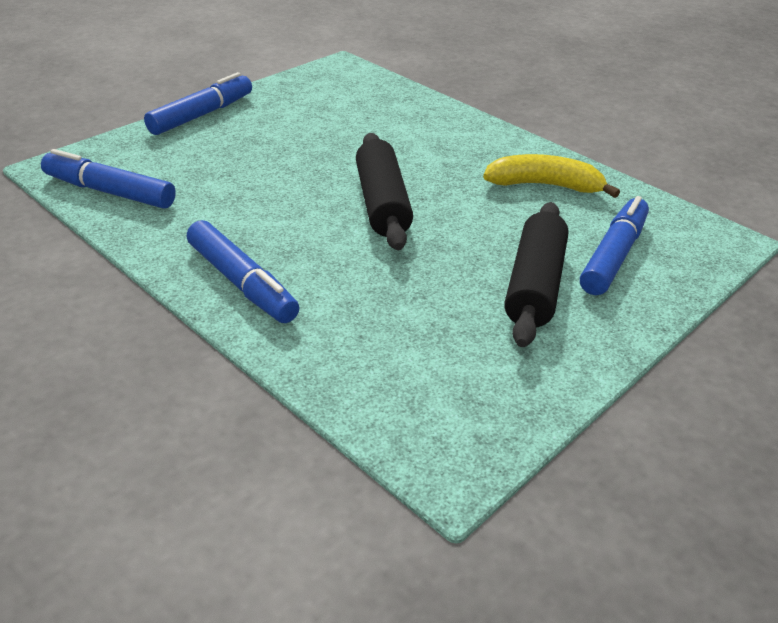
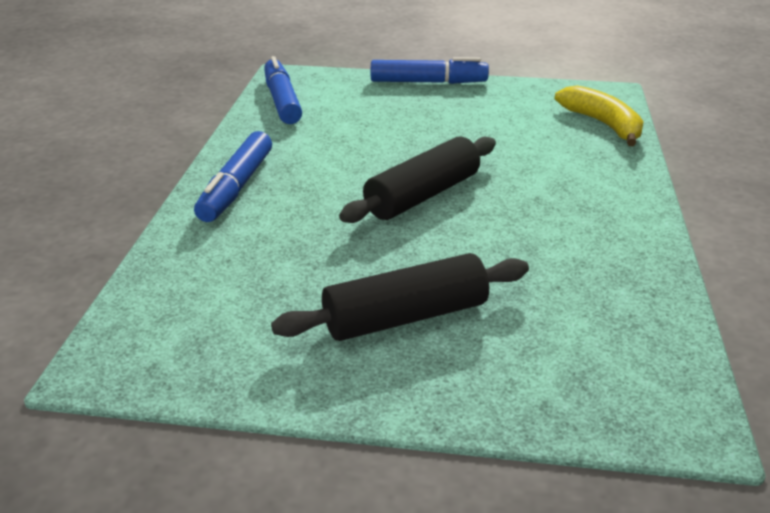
camera: 55 degrees right, 5 degrees down
(545, 185) = (591, 261): yellow banana -> yellow banana (603, 124)
(613, 256) = (526, 348): blue marker -> none

